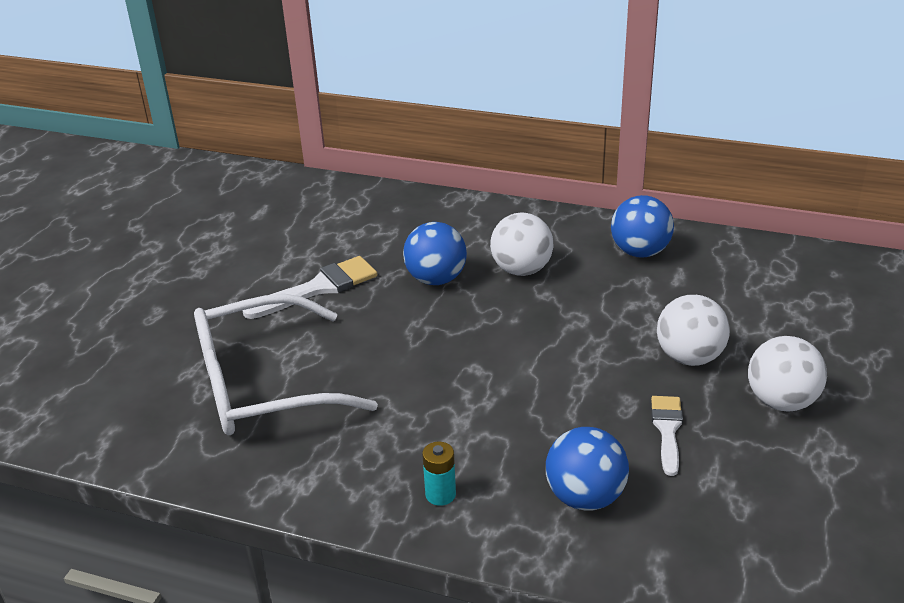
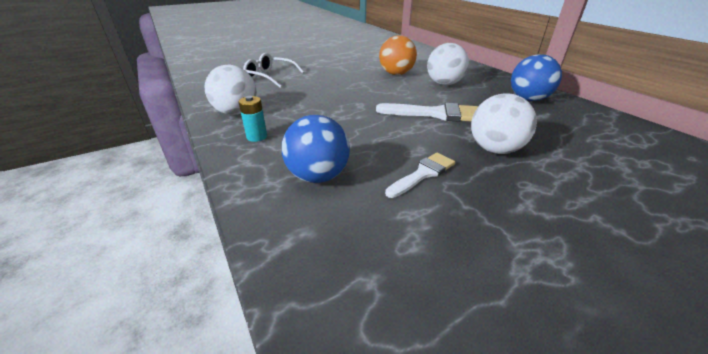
camera: 40 degrees right, 0 degrees up
(263, 385) = (270, 77): white glasses -> white glasses, size x0.53
(319, 288) = (343, 61): white brush -> white brush (436, 114)
(436, 279) = (396, 74): blue ball -> orange ball
(781, 401) = (541, 203): white ball -> white ball (236, 112)

